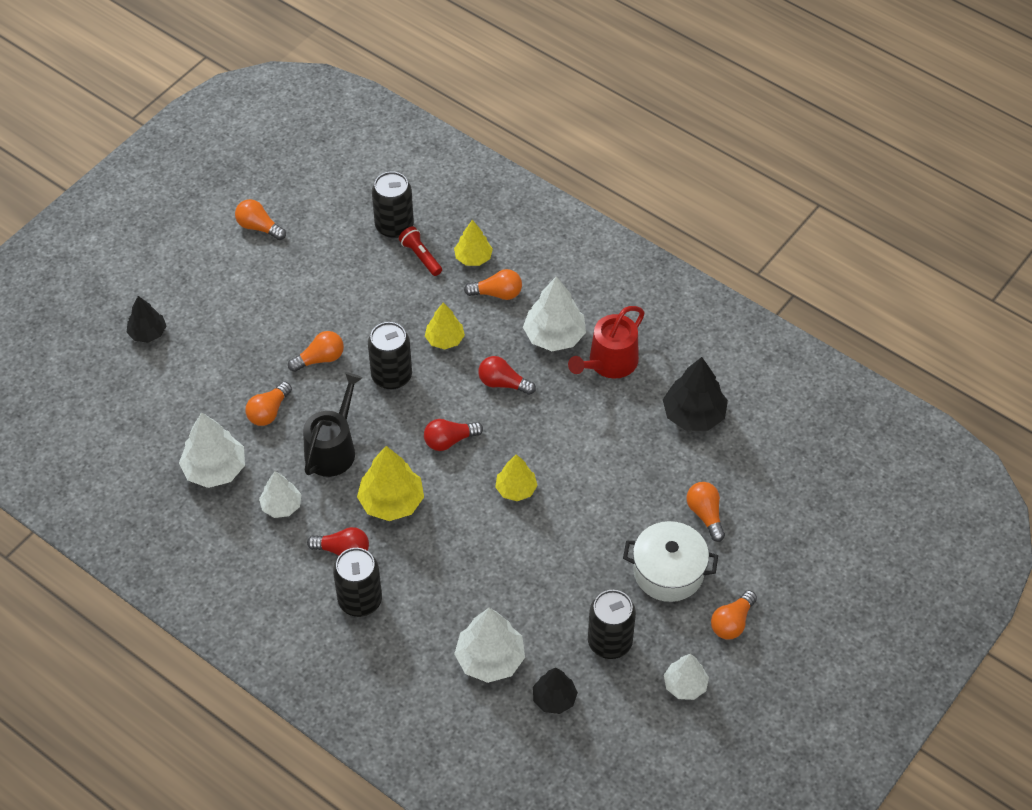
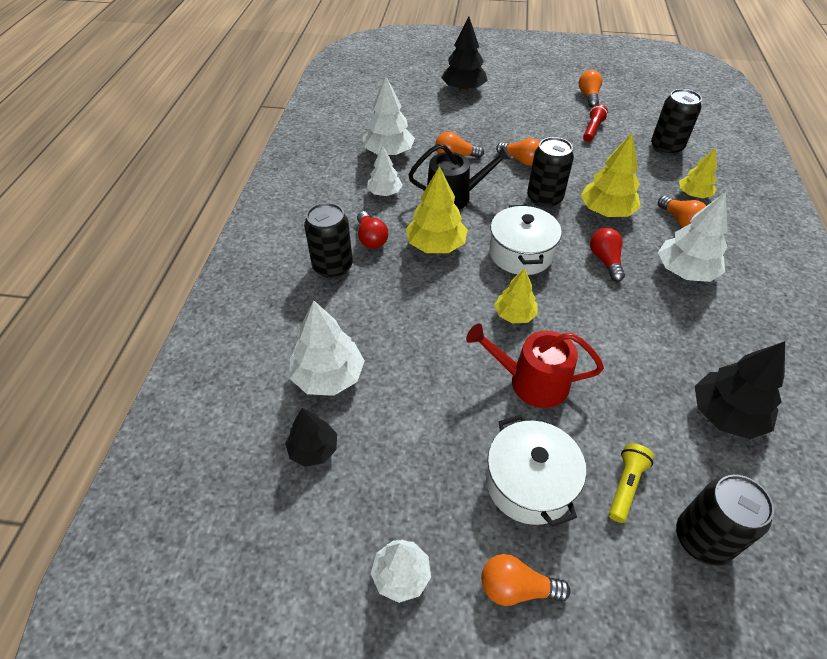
camera: 60 degrees right, 5 degrees down
(147, 333) = (463, 89): black tree -> black tree, size x1.58
(421, 256) = (659, 169): red flashlight -> red flashlight (592, 130)
(444, 339) = (606, 211): yellow tree -> yellow tree, size x1.58
(449, 440) = (521, 253): red light bulb -> white pot
(609, 363) = (703, 320): red watering can -> red watering can (531, 381)
(610, 642) = (408, 468): black can -> black can (702, 539)
(705, 515) = (626, 485): orange light bulb -> yellow flashlight

